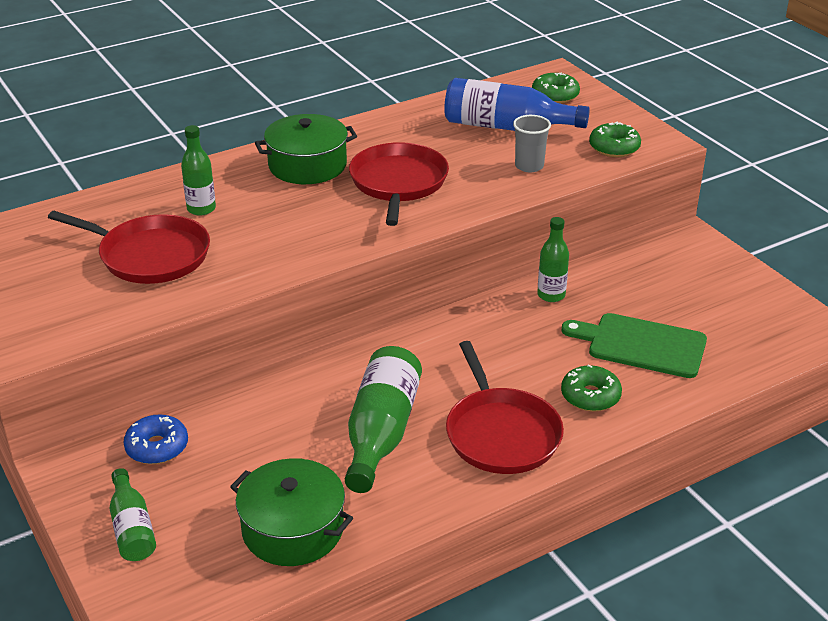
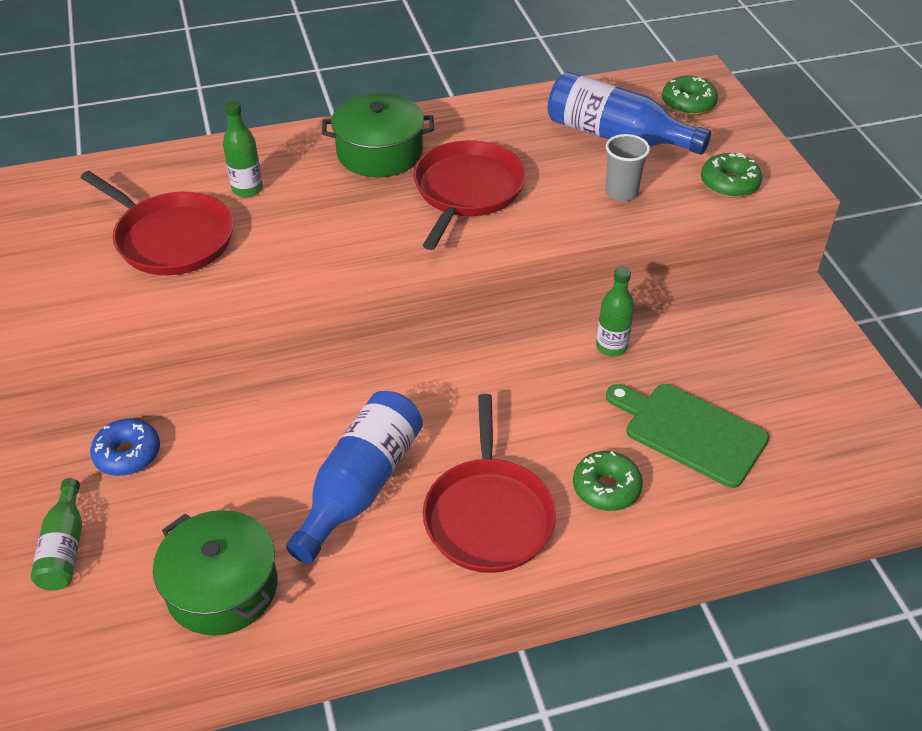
camera: 15 degrees right, 10 degrees up
(381, 433) = (360, 486): green bottle -> blue bottle

